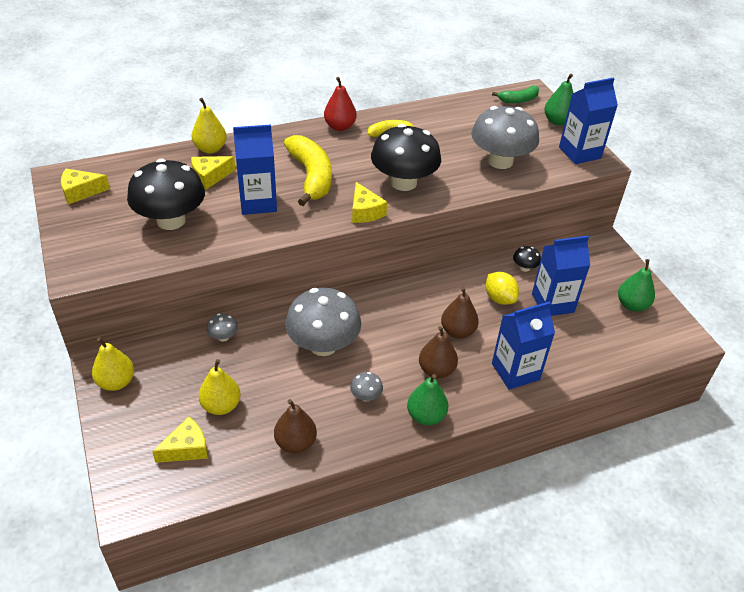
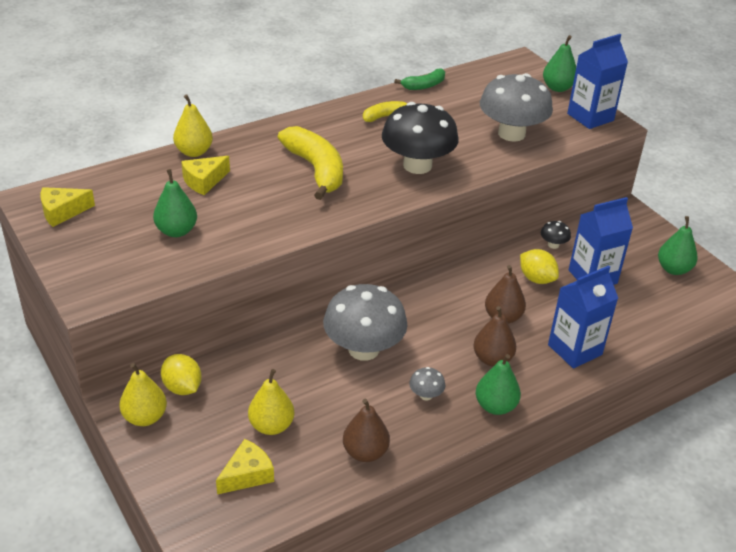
camera: 10 degrees left, 5 degrees down
(156, 359) = (182, 387): none -> yellow lemon
(171, 220) = (176, 231): black mushroom -> green pear
(223, 337) = (250, 354): grey mushroom -> none
(258, 202) = (267, 202): blue carton -> none
(340, 127) = (329, 115): red pear -> none
(365, 211) = (386, 199): yellow cheese -> none
(518, 100) = (510, 70): green banana -> green banana (424, 85)

